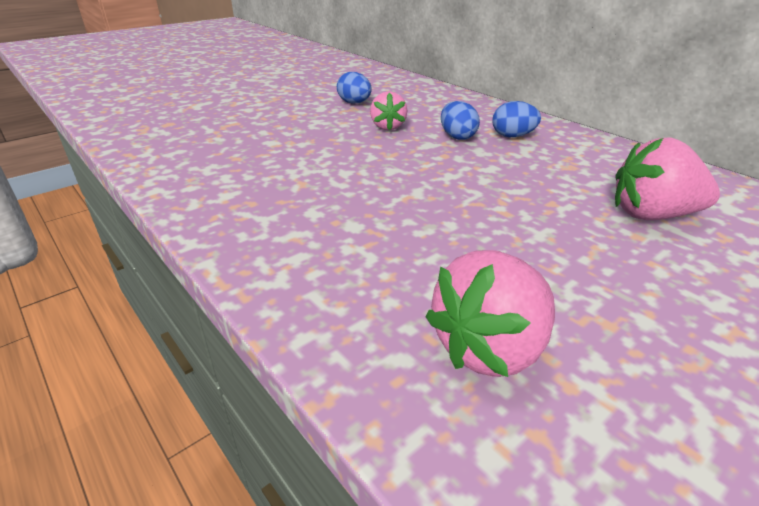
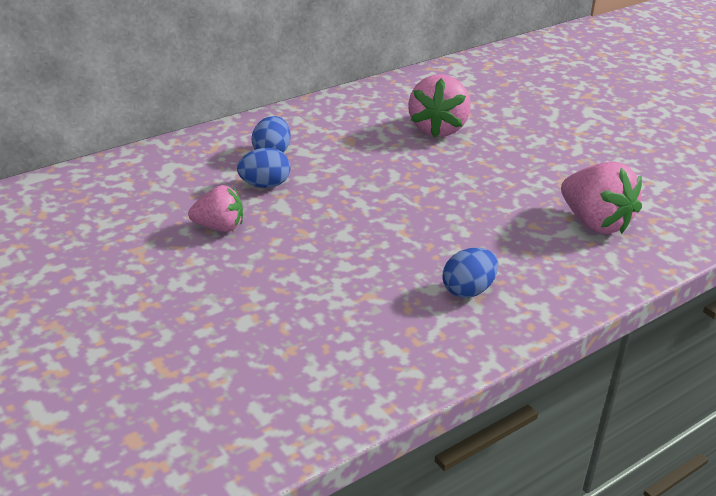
camera: 85 degrees left, 0 degrees up
(354, 103) = (115, 247): blue egg -> blue egg (468, 290)

